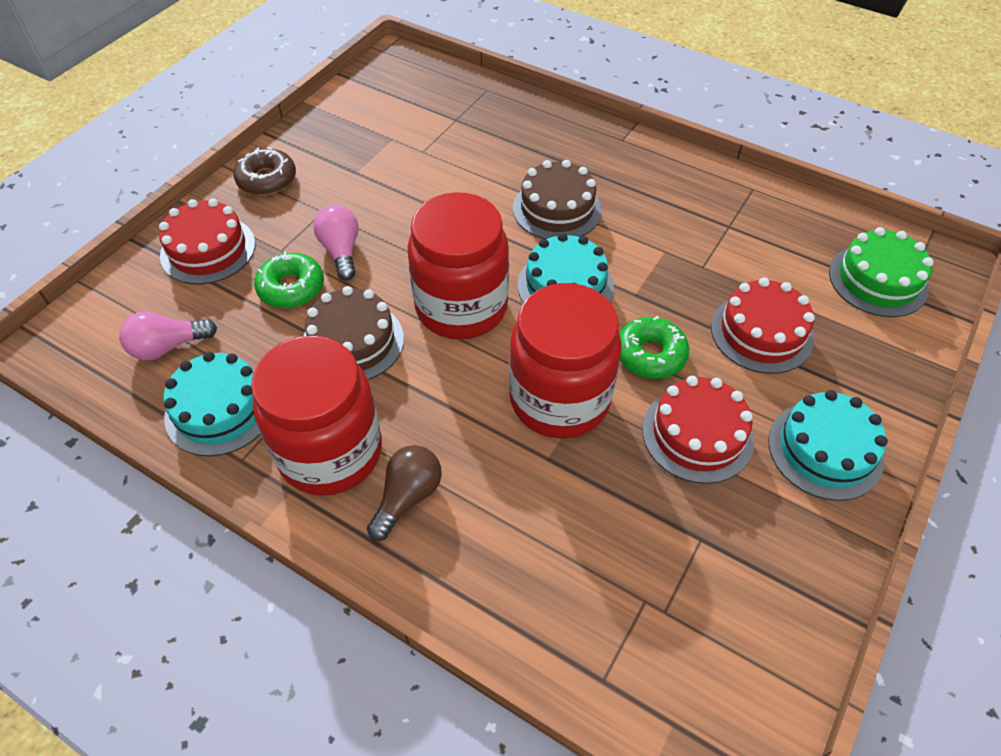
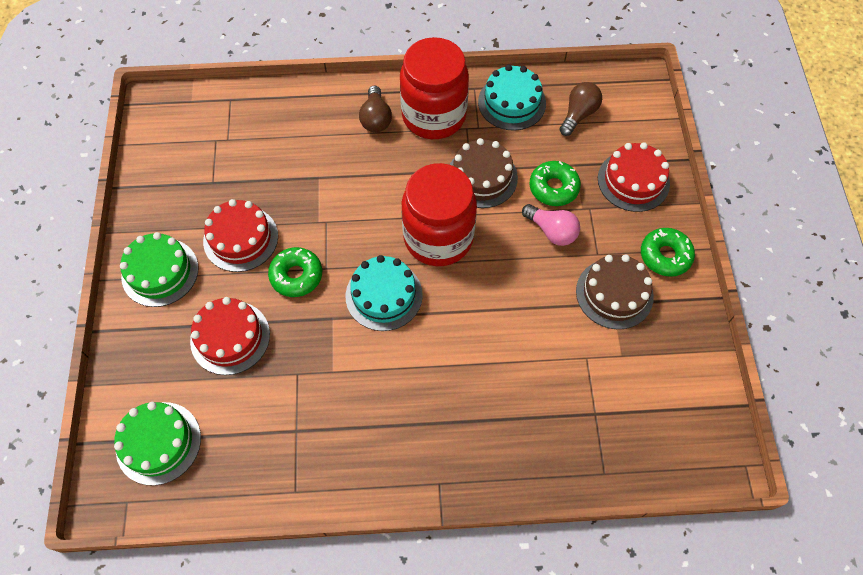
camera: 145 degrees right, 10 degrees up
(168, 347) = (578, 114): pink light bulb -> brown light bulb
(267, 179) = (665, 256): brown donut -> green donut
(557, 209) = (438, 363): brown cake -> brown cake (614, 293)
(559, 399) = (334, 213): red jar -> none
(825, 450) = (160, 272): turquoise cake -> green cake

